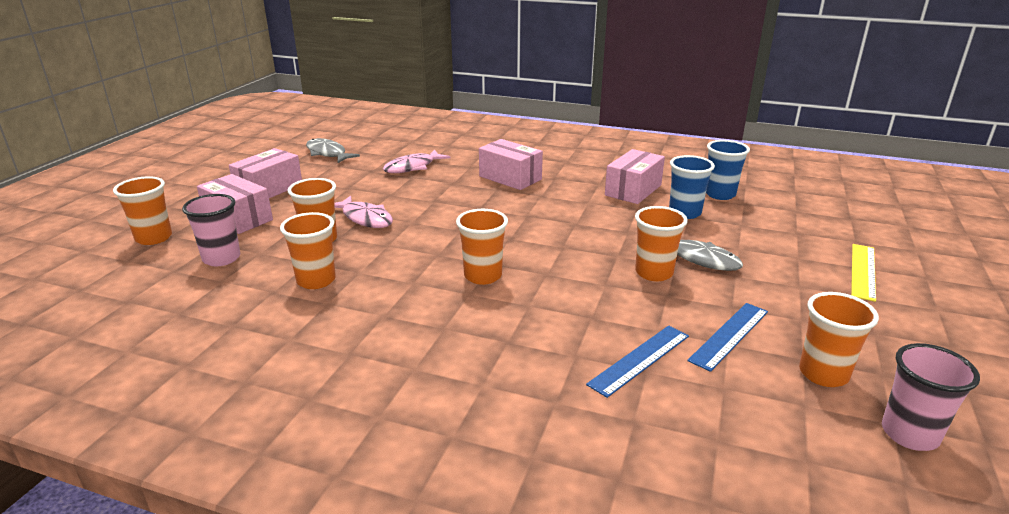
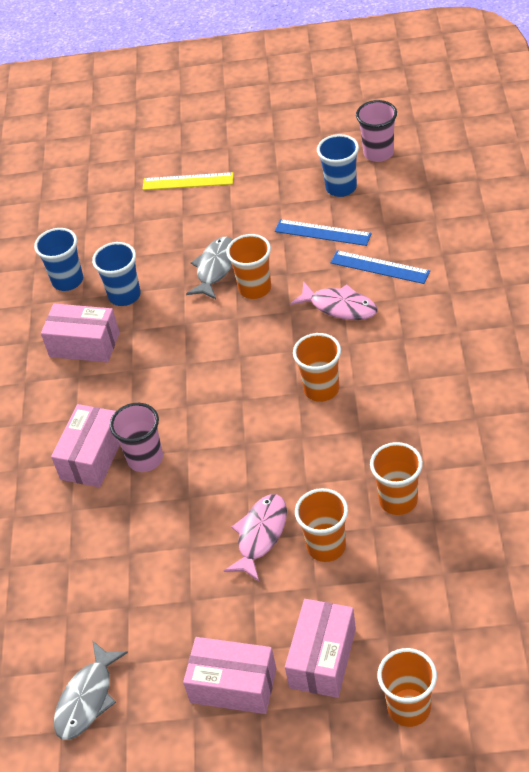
camera: 105 degrees left, 20 degrees up
(221, 258) = (408, 605): pink cup -> pink cup (145, 459)
(412, 167) = (98, 568): pink fish -> pink fish (339, 307)
(823, 374) = (341, 187): orange cup -> blue cup

